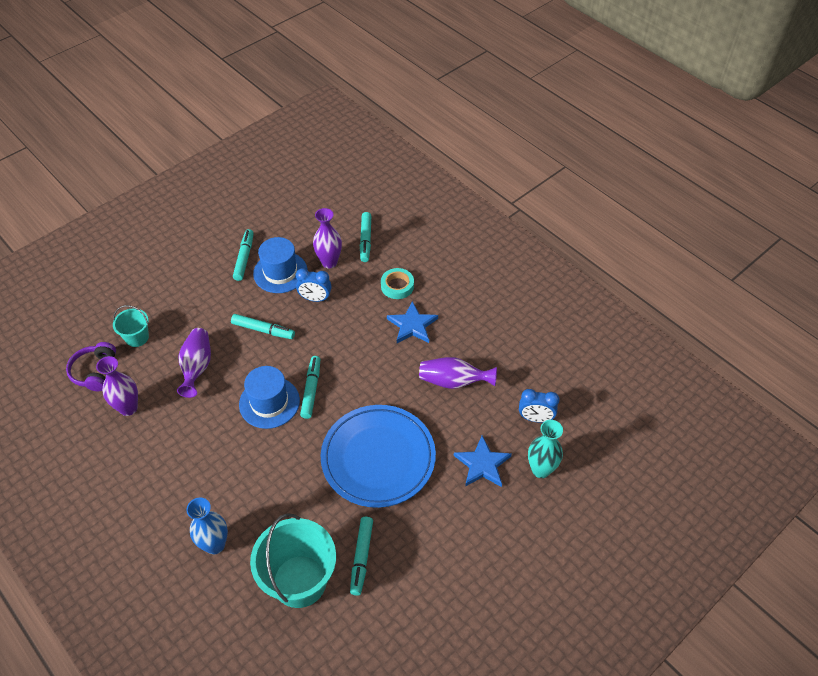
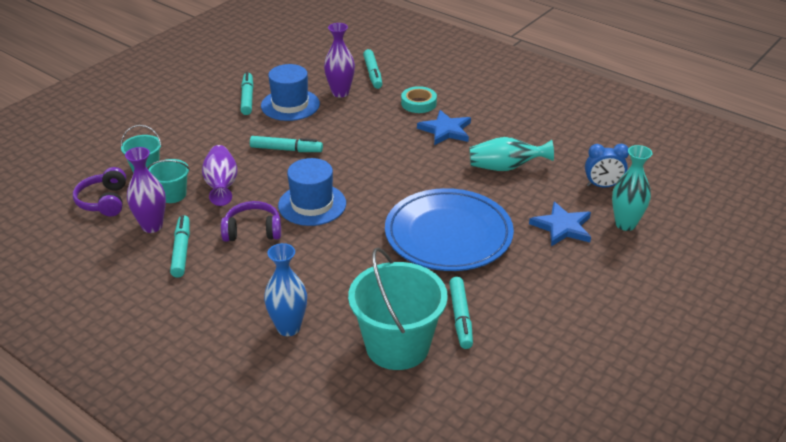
camera: 10 degrees left, 15 degrees down
(153, 372) = (172, 195): none -> turquoise bucket
(211, 427) = (253, 231): none -> purple headphones
(311, 390) = (355, 190): turquoise marker -> turquoise marker (181, 251)
(315, 299) = (335, 121): blue clock -> none
(453, 381) = (505, 167): purple vase -> turquoise vase

